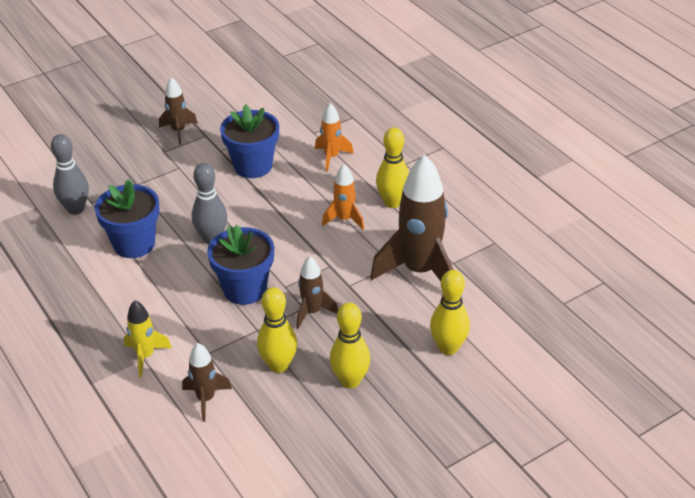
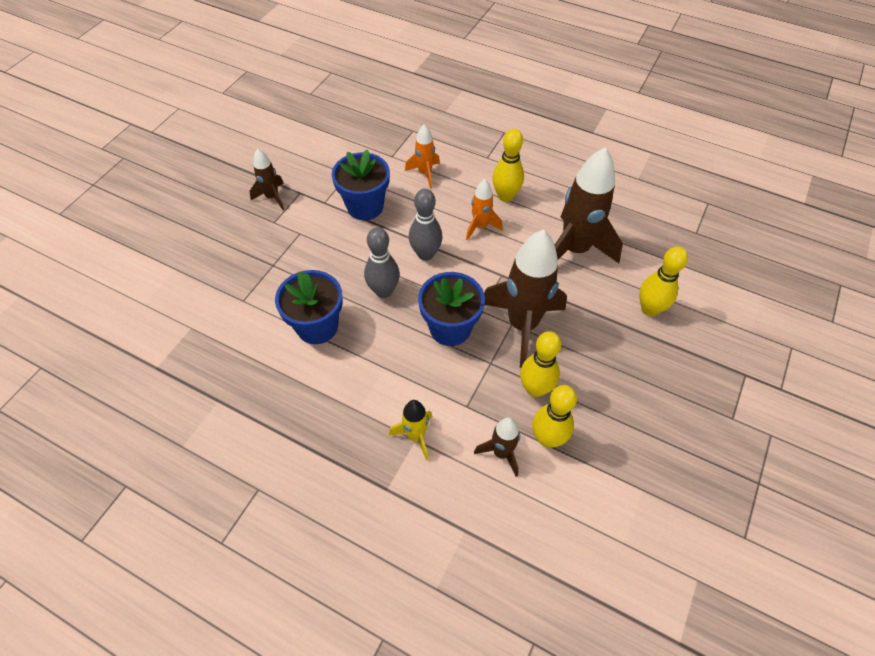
camera: 30 degrees left, 15 degrees up
(76, 209) = (233, 314): grey bowling pin -> grey bowling pin (425, 254)
(312, 312) = (522, 325): brown rocket -> brown rocket, size x1.98
(350, 381) = (602, 375): yellow bowling pin -> yellow bowling pin (547, 438)

